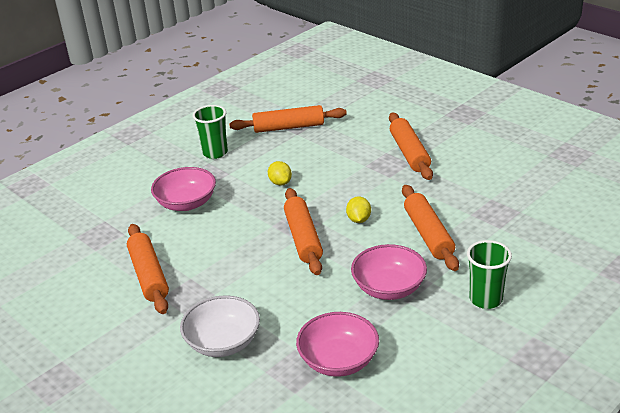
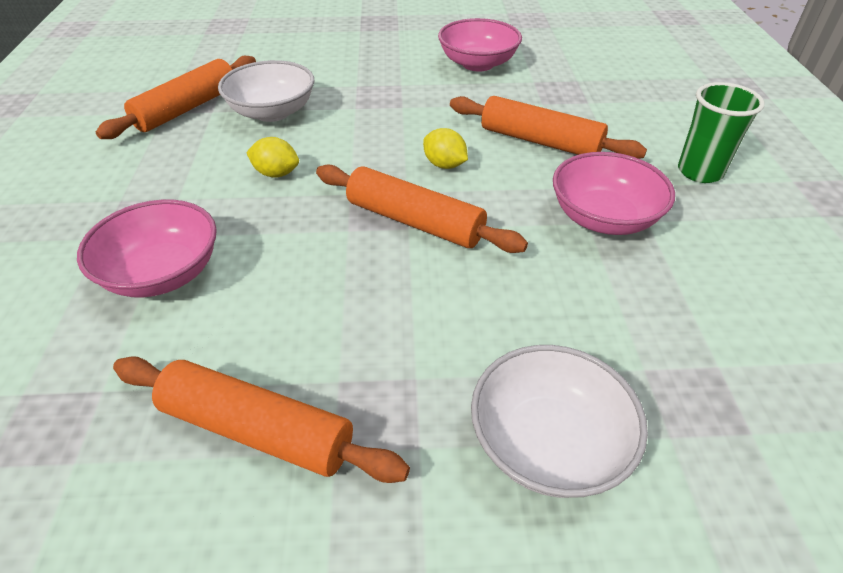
camera: 50 degrees left, 10 degrees up
(215, 153) = (113, 183): green cup -> none
(322, 148) = (272, 112): none -> white bowl
(338, 360) = (712, 342): pink bowl -> pink bowl (478, 64)
(409, 153) = (384, 76): orange rolling pin -> none

